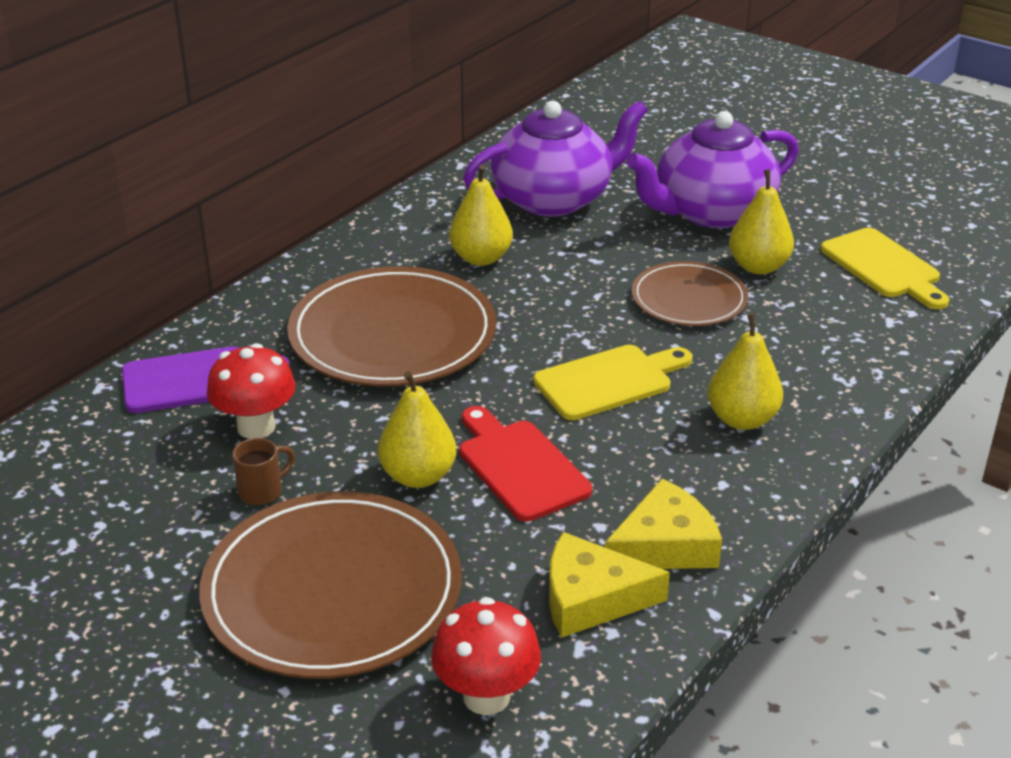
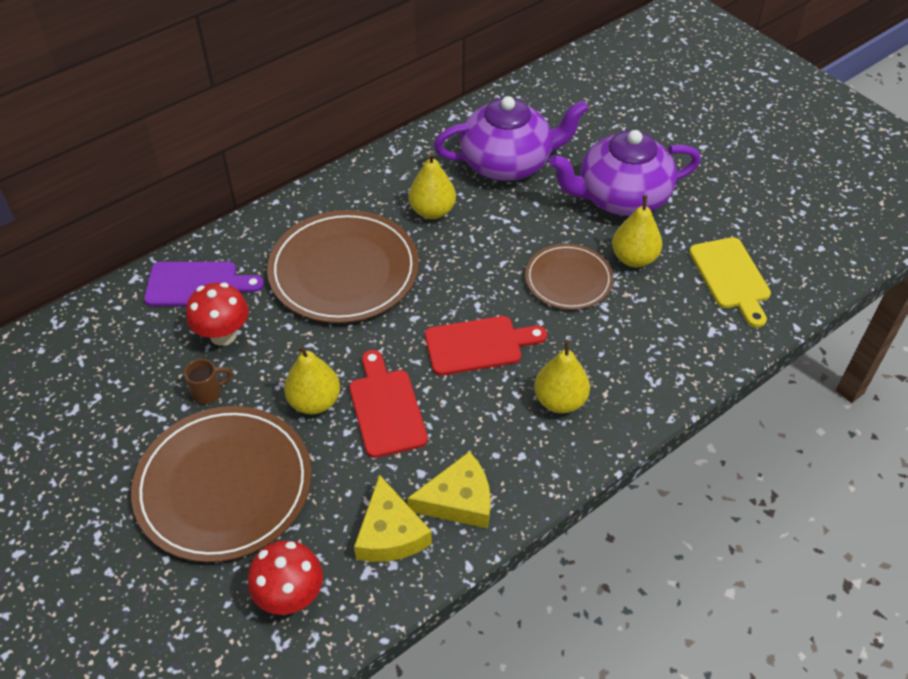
camera: 15 degrees right, 15 degrees up
(591, 598) = (390, 533): yellow cheese -> yellow cheese turned 120 degrees counterclockwise
(609, 381) = (478, 345): yellow cutting board -> red cutting board

